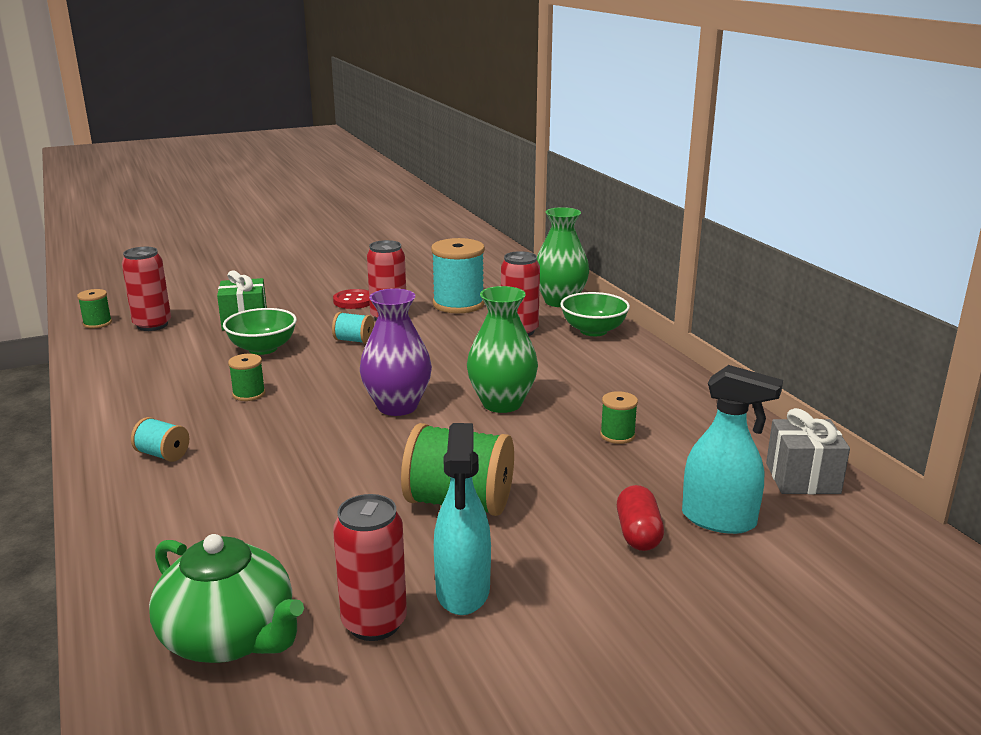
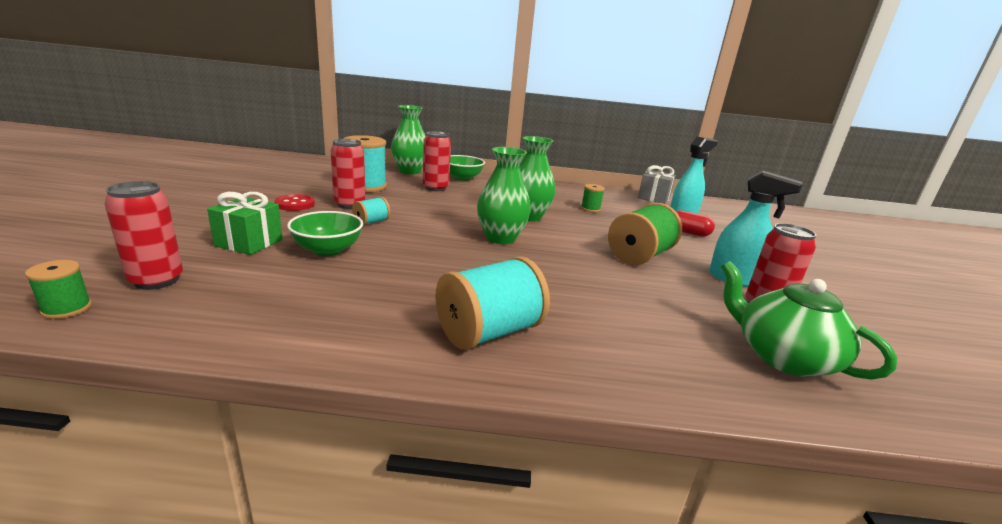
camera: 65 degrees left, 0 degrees up
(163, 454) = (489, 332): turquoise spool -> turquoise spool, size x2.01
(230, 638) = (782, 357): green teapot -> green teapot turned 105 degrees counterclockwise
(249, 394) = (413, 274): green spool -> none
(397, 406) = (500, 238): purple vase -> green vase

